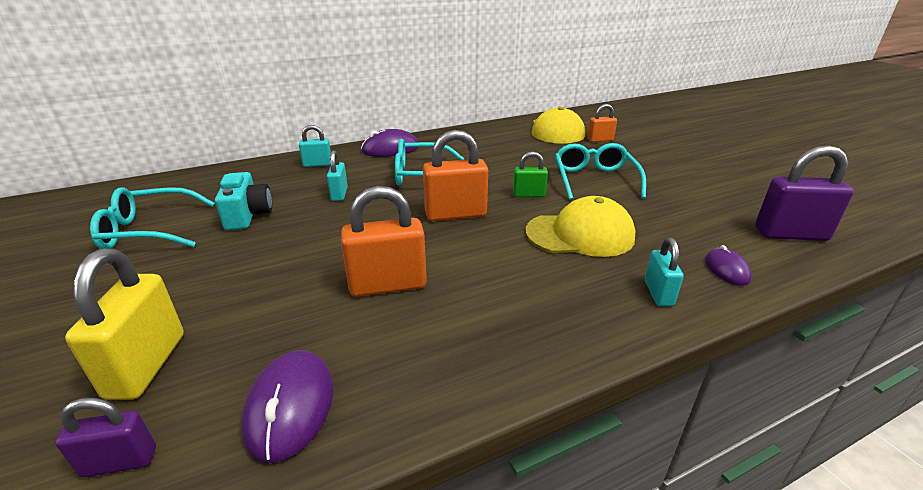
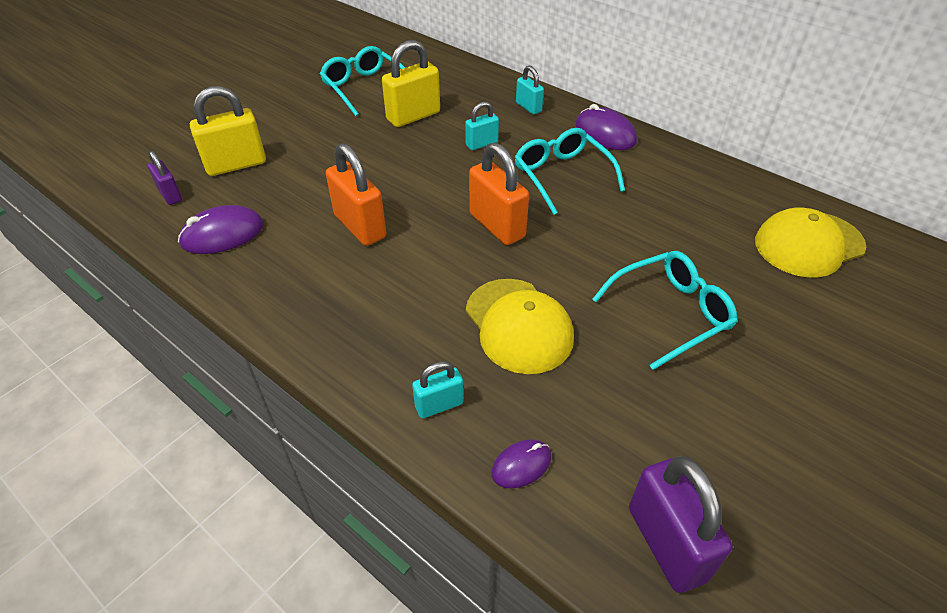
camera: 65 degrees right, 15 degrees up
(248, 215) = (413, 116): turquoise camera -> yellow padlock
(529, 195) = (580, 265): green padlock -> none
(600, 140) = (821, 295): orange padlock -> none

